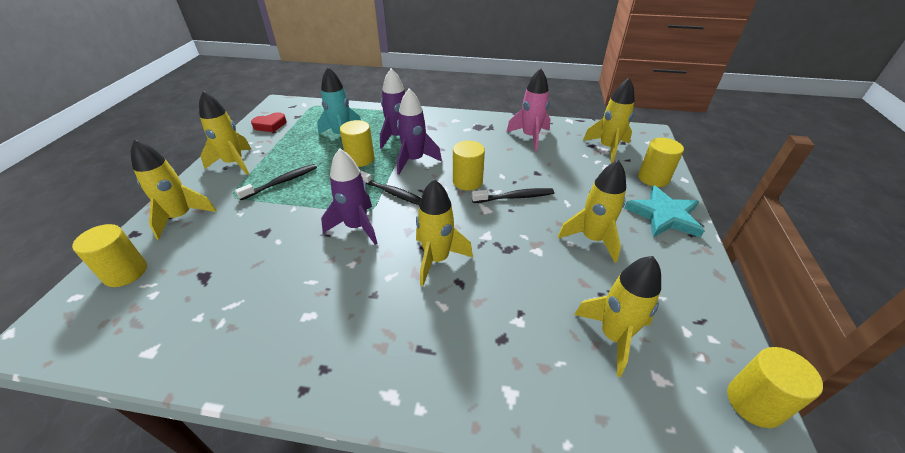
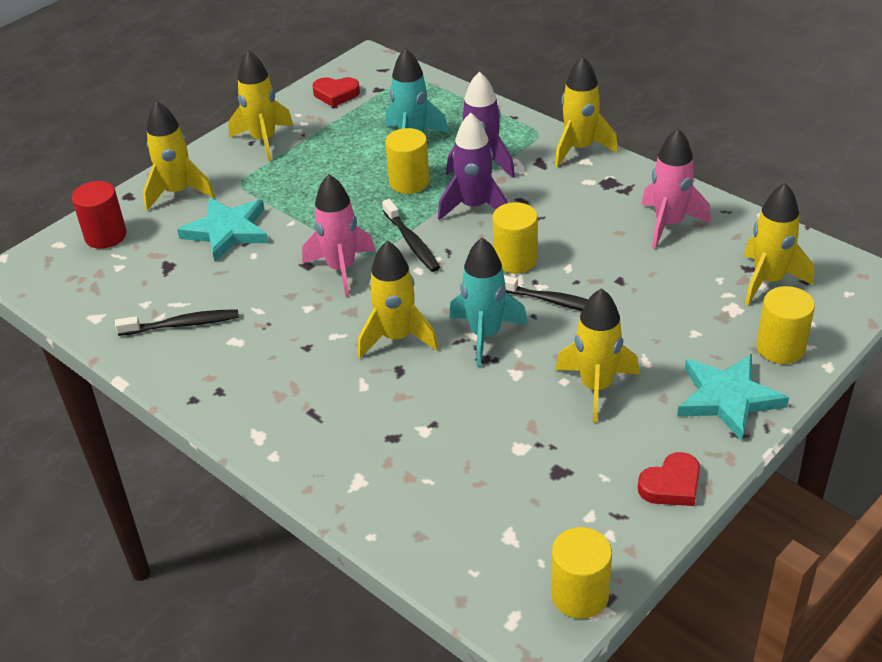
camera: 35 degrees right, 0 degrees up
(125, 272) = (105, 236): yellow cylinder -> red cylinder
(244, 231) = (227, 231): none -> turquoise star
(281, 182) = (299, 184): black toothbrush -> black toothbrush (182, 325)
(356, 227) = (341, 269): purple rocket -> pink rocket
(494, 233) = (485, 335): none -> turquoise rocket
(613, 336) = (505, 484): yellow rocket -> yellow rocket (579, 149)
(702, 283) = (671, 485): none -> red heart

